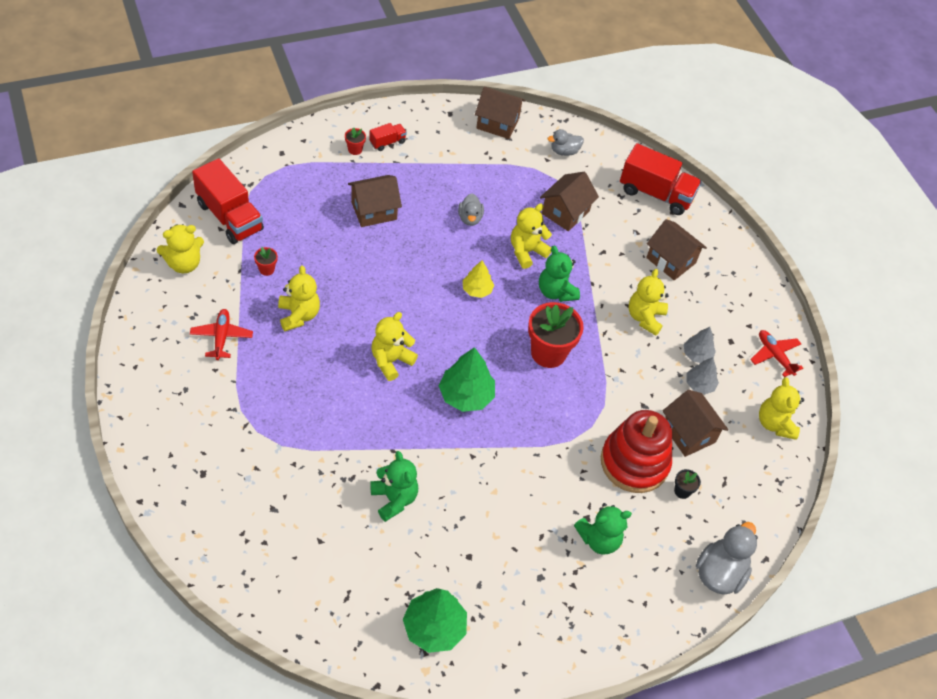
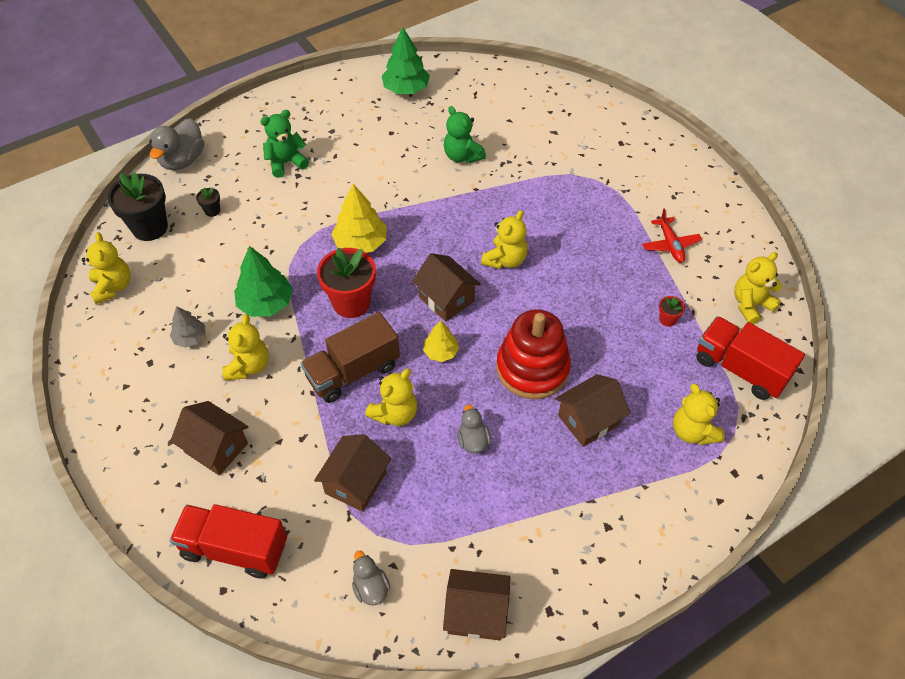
camera: 175 degrees right, 0 degrees up
(298, 315) = (611, 281): yellow teddy bear -> yellow teddy bear (692, 431)
(355, 149) = (649, 505): red flower pot -> none
(387, 142) = (614, 530): red truck -> none
(466, 395) = (424, 245): green tree -> green tree (266, 303)
(529, 414) = (360, 243): none -> yellow tree
(556, 291) = (353, 371): green teddy bear -> brown truck
(564, 151) = (371, 588): grey duck -> grey duck turned 90 degrees counterclockwise
(634, 462) = (257, 224): red stacking toy -> red stacking toy (532, 368)
(688, 433) = (204, 259): brown house -> brown house (446, 299)
(699, 385) = (189, 307): grey tree -> none
(747, 485) = (150, 227): none -> black flower pot
(774, 356) = (100, 357): red plane -> none

